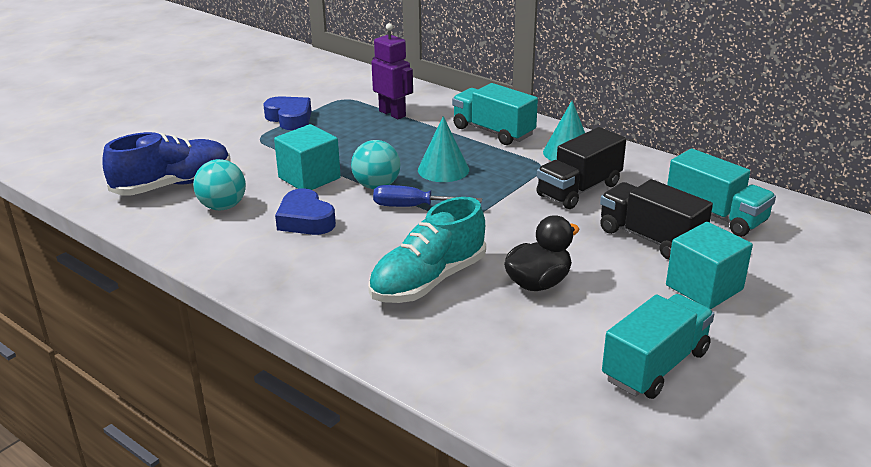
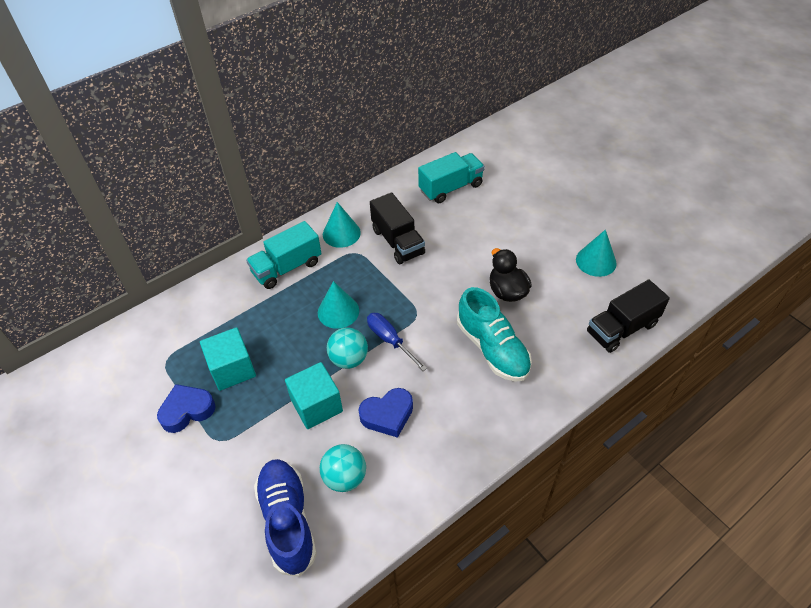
camera: 75 degrees left, 20 degrees up
(392, 113) = (219, 328): purple robot -> none
(413, 207) = (390, 340): blue screwdriver -> blue screwdriver turned 120 degrees clockwise
(650, 238) = (469, 225): black truck -> black truck (622, 328)
(655, 366) = (596, 261): turquoise truck -> turquoise cone
(704, 287) = (527, 218): turquoise cube -> turquoise cube (232, 369)

